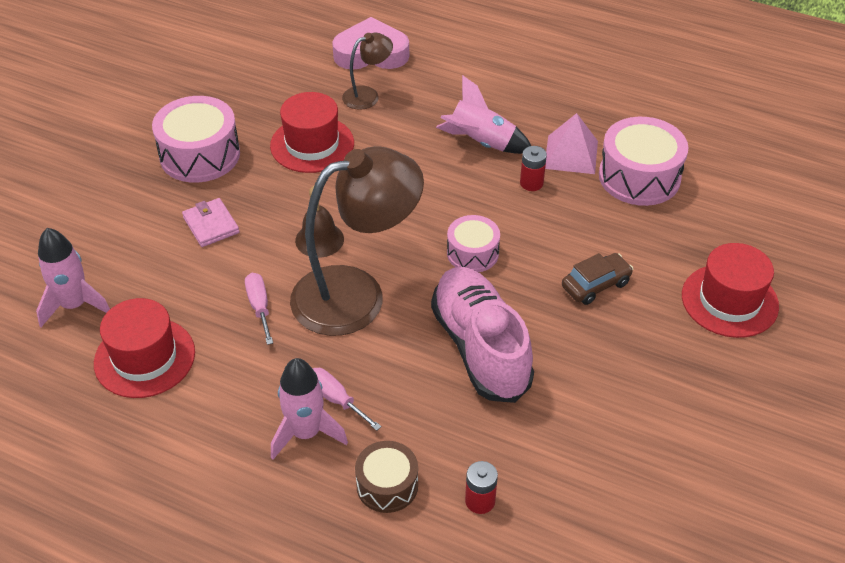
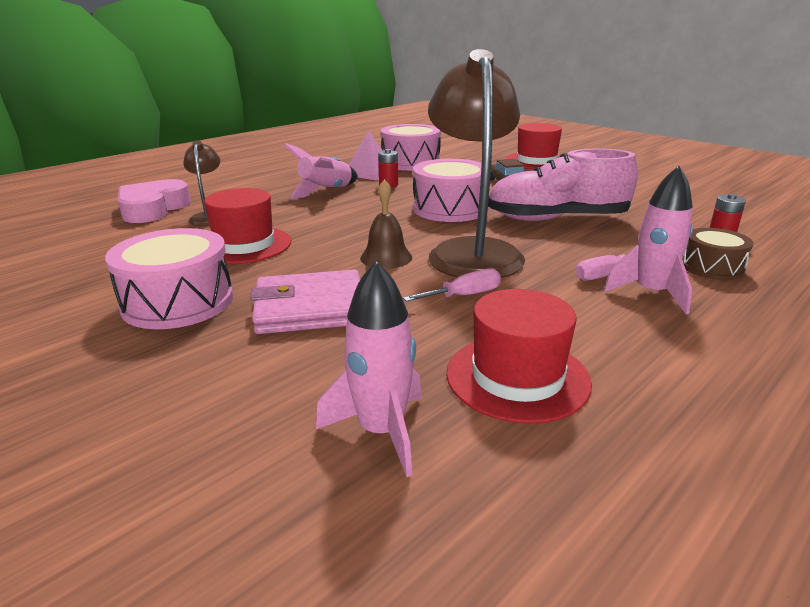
camera: 70 degrees left, 20 degrees down
(211, 225) = (310, 308): pink wallet -> pink wallet, size x1.66
(259, 307) = (464, 295): pink screwdriver -> pink screwdriver turned 150 degrees clockwise
(472, 253) = (450, 208): pink drum -> pink drum, size x1.67

